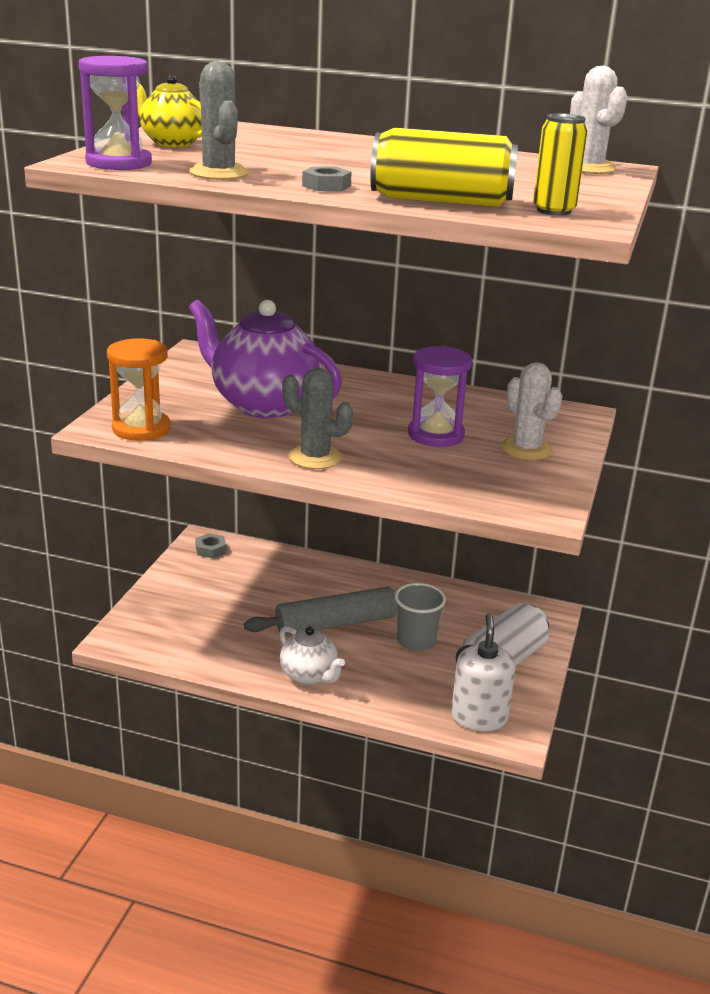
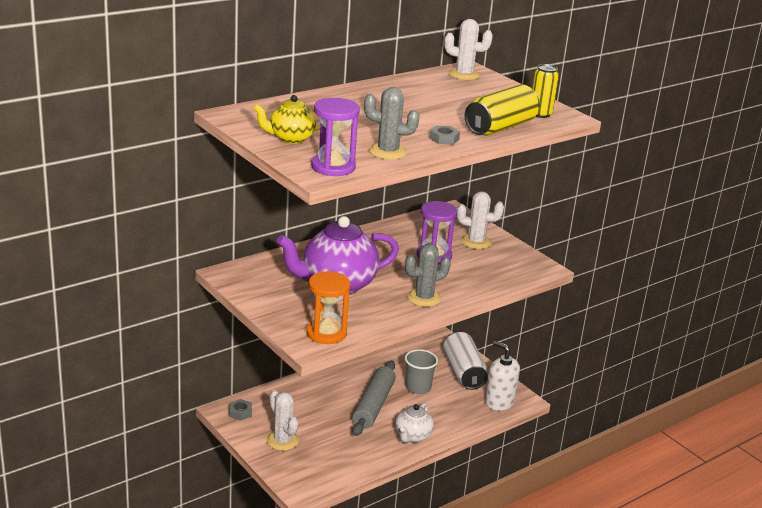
camera: 55 degrees left, 0 degrees up
(192, 592) = (282, 440): none -> white cactus
(309, 676) = (412, 437): white teapot -> white teapot turned 120 degrees clockwise

